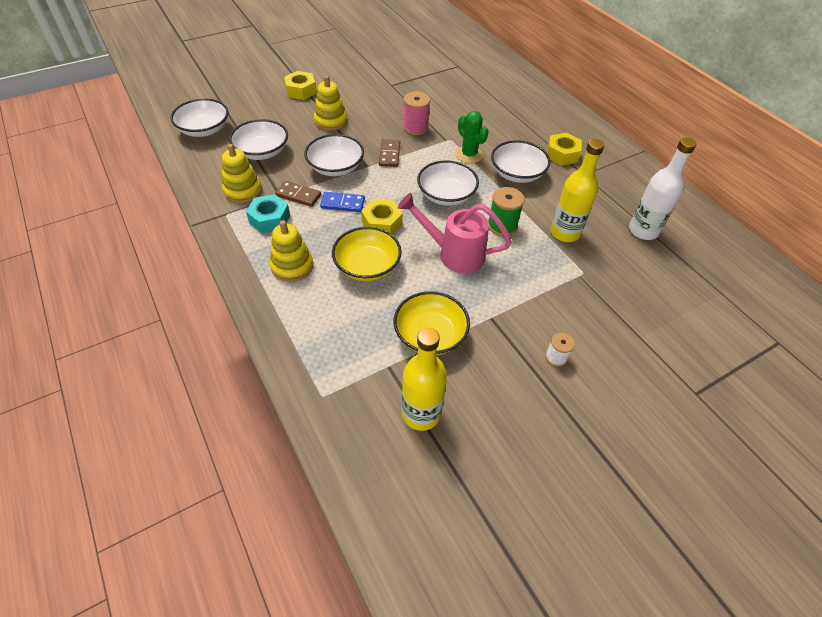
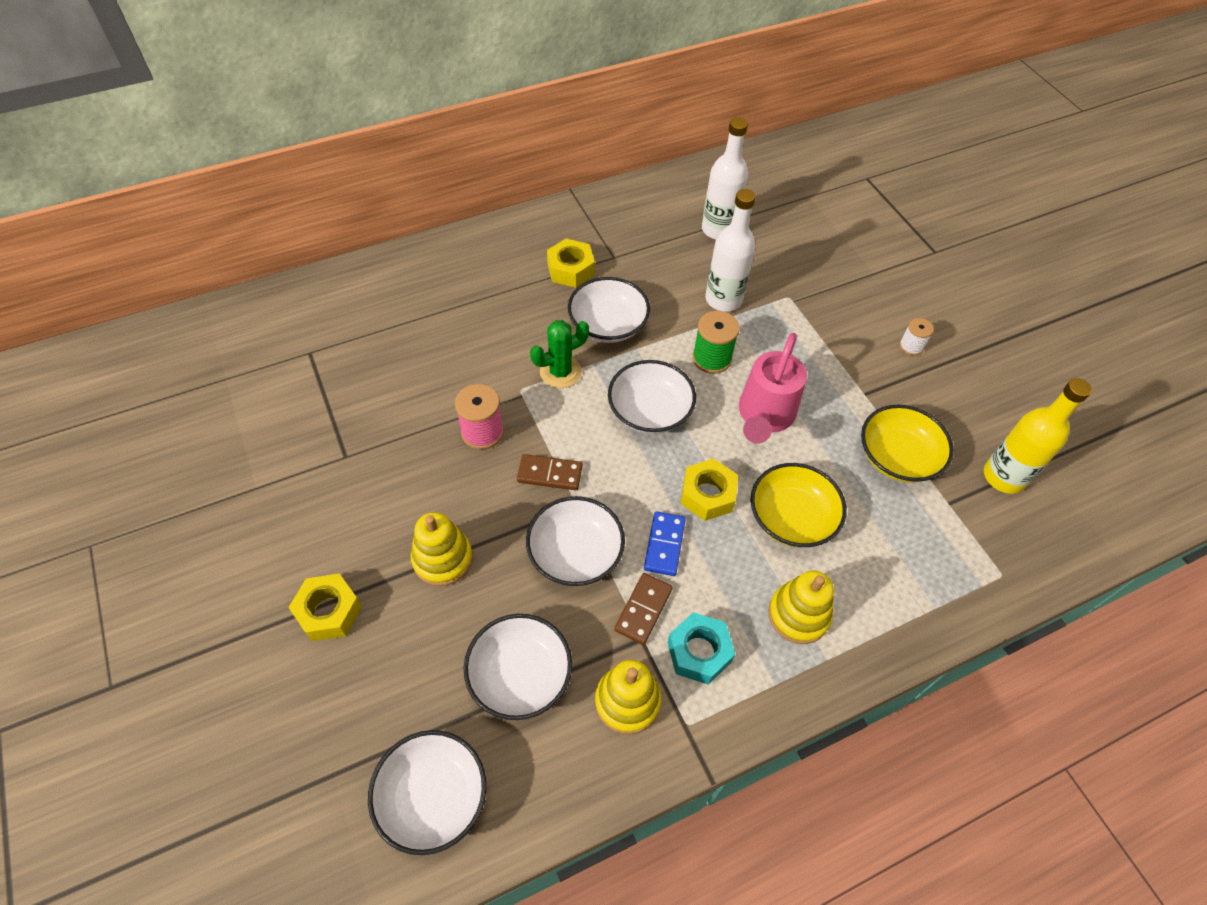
camera: 85 degrees left, 5 degrees up
(565, 233) = (723, 299): yellow bottle -> white bottle

